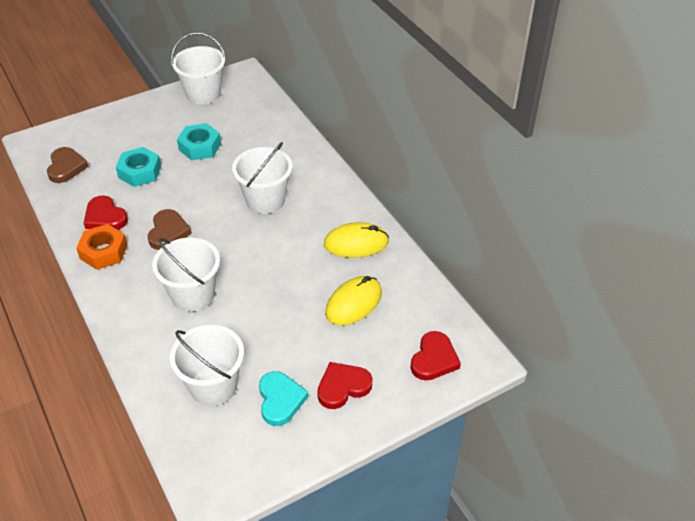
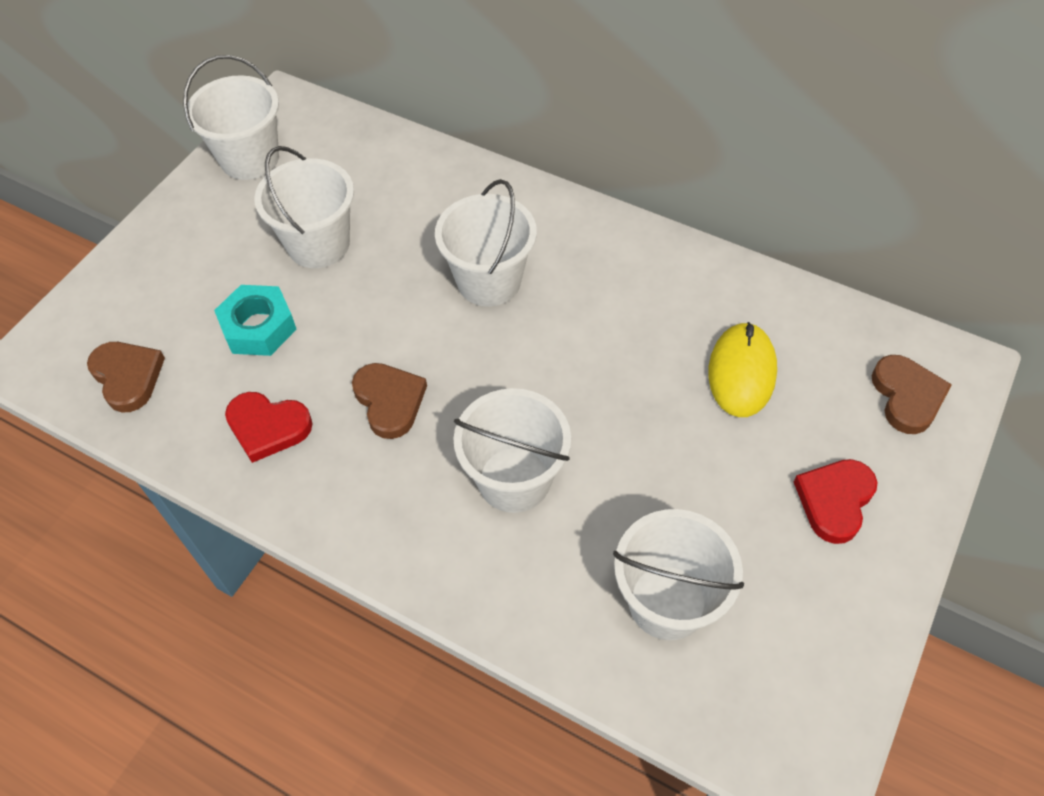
camera: 30 degrees left, 10 degrees up
(104, 251) = (316, 484): orange nut -> none
(200, 147) = (318, 244): turquoise nut -> white bucket
(280, 400) = (774, 568): turquoise heart -> none
(356, 243) = (668, 284): yellow mouse -> none
(434, 359) = (907, 396): red heart -> brown heart

